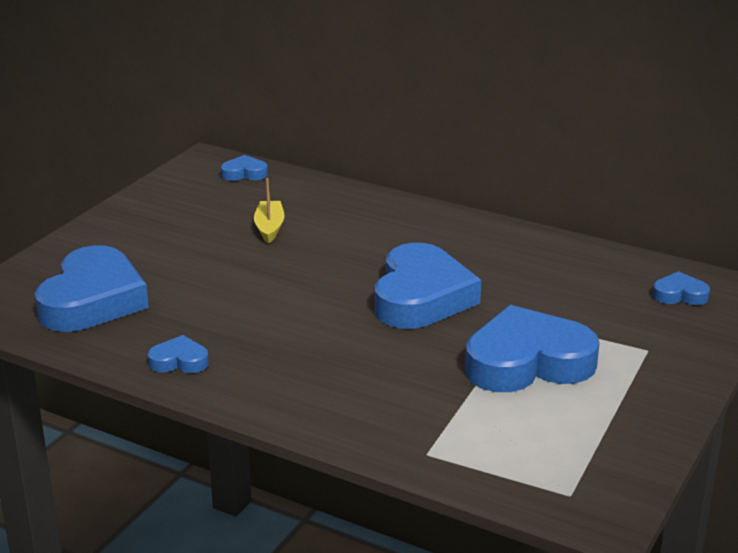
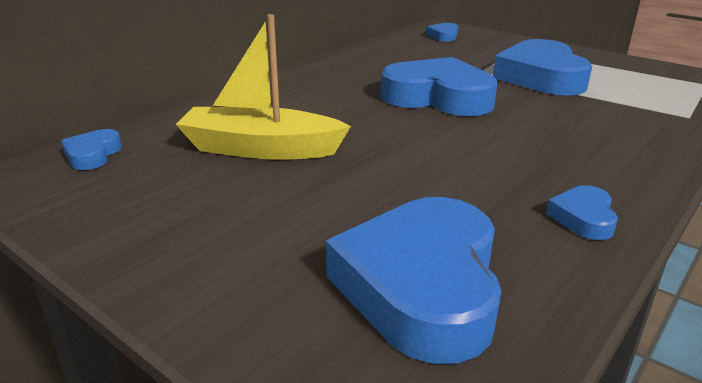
camera: 80 degrees left, 0 degrees up
(93, 300) = (422, 286): blue heart -> blue heart turned 105 degrees counterclockwise
(269, 228) = (261, 149): yellow boat -> yellow boat, size x1.84

